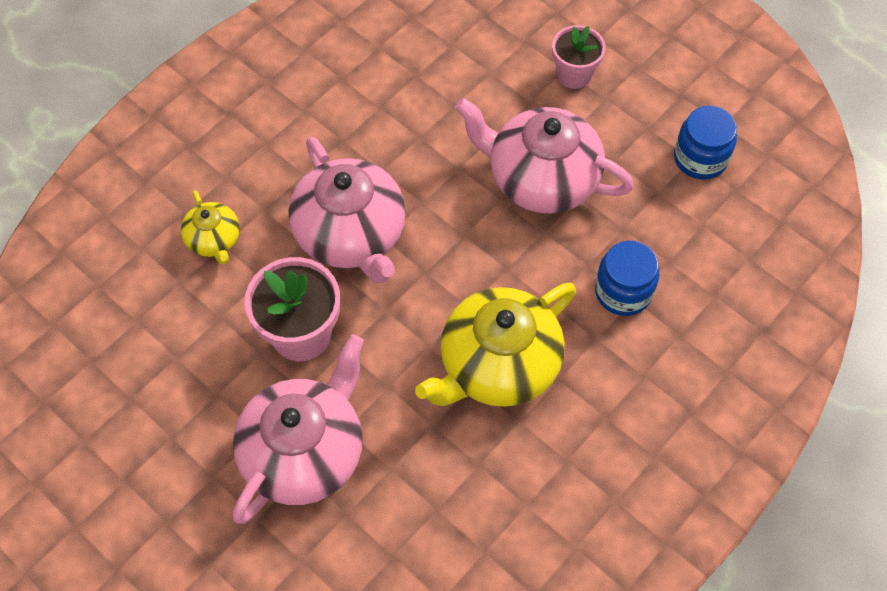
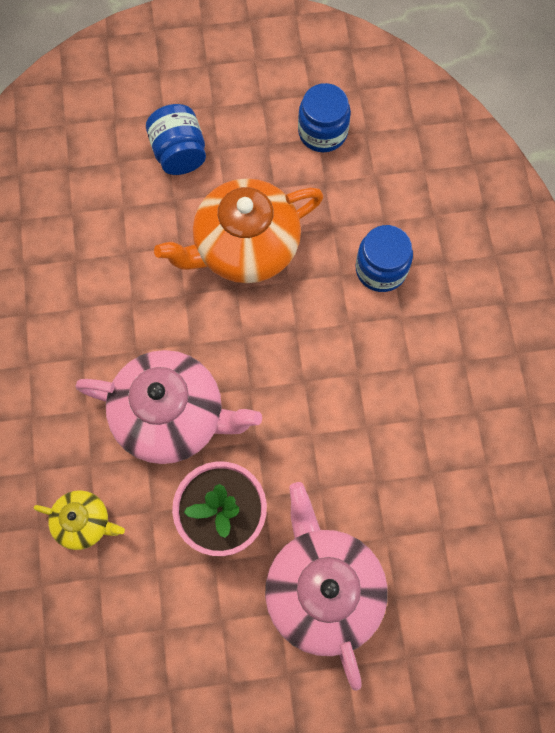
camera: 50 degrees left, 10 degrees up
(497, 364) = (366, 398): yellow teapot -> none
(541, 178) = (244, 247): pink teapot -> orange teapot
(574, 75) = (179, 153): pink flower pot -> blue jar

